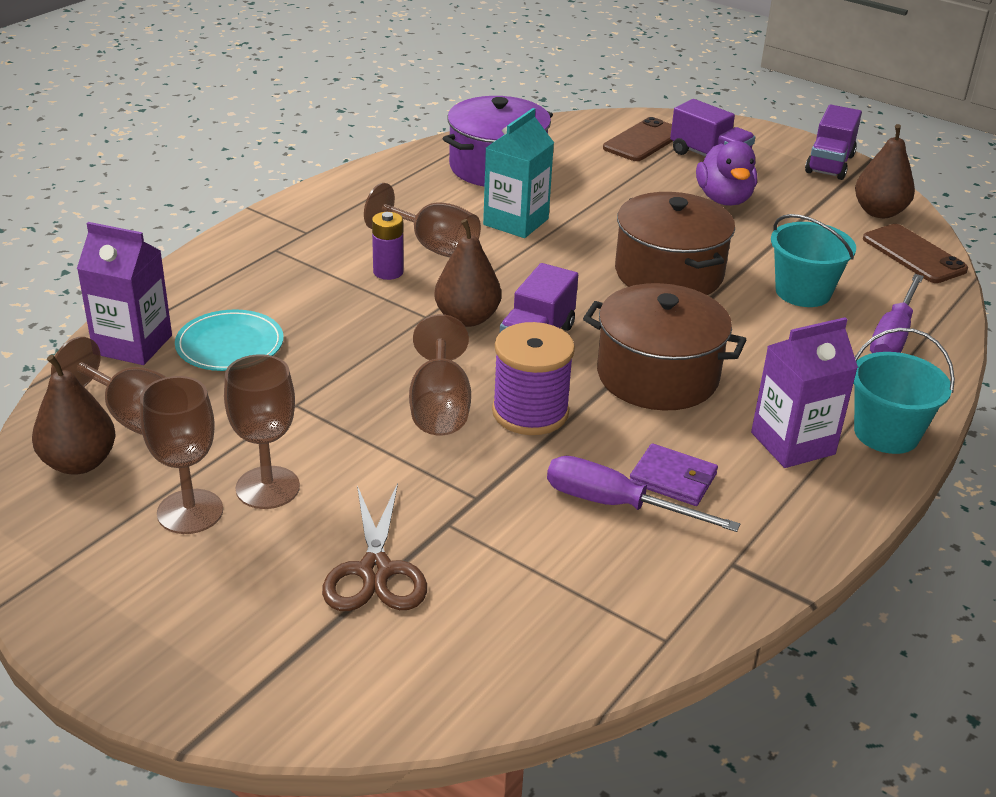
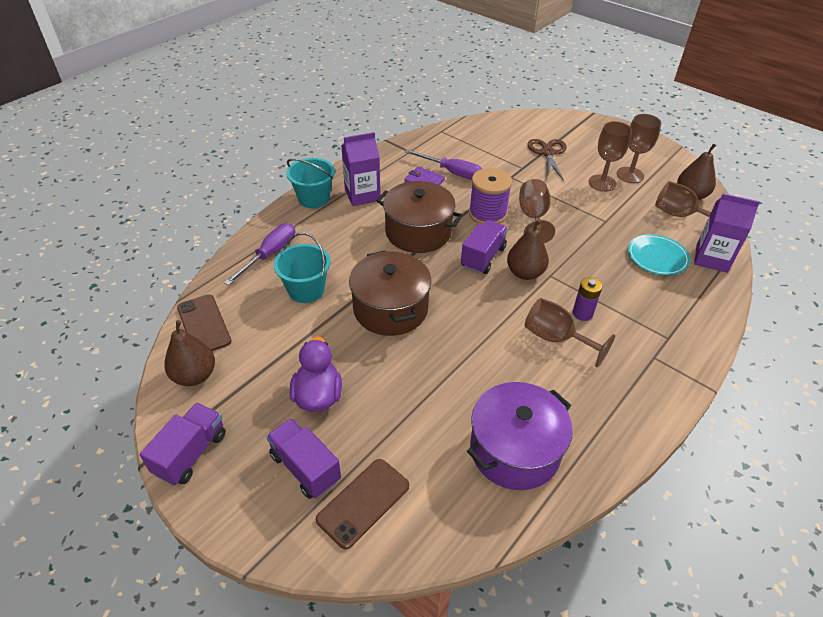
camera: 175 degrees left, 10 degrees up
(516, 222) = (496, 367): turquoise carton -> none

